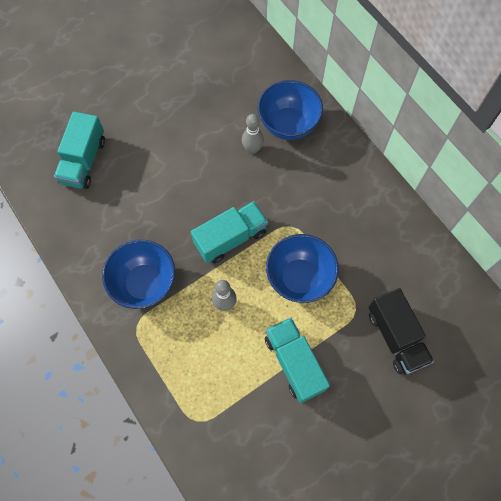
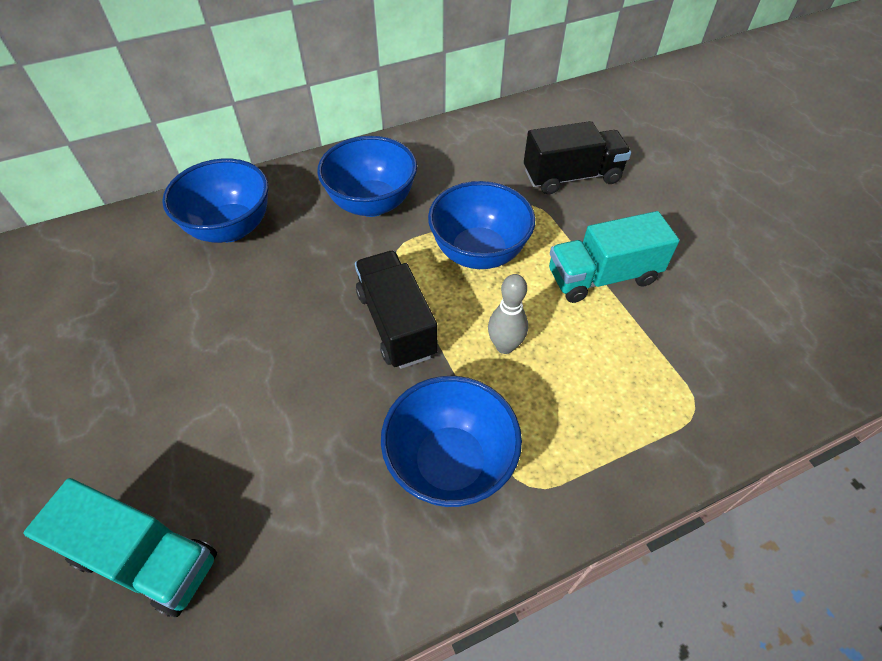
camera: 80 degrees left, 15 degrees down
(230, 238) = (396, 324): turquoise truck -> black truck
(252, 149) = (252, 275): grey bowling pin -> none
(330, 201) = (372, 203): none -> blue bowl

